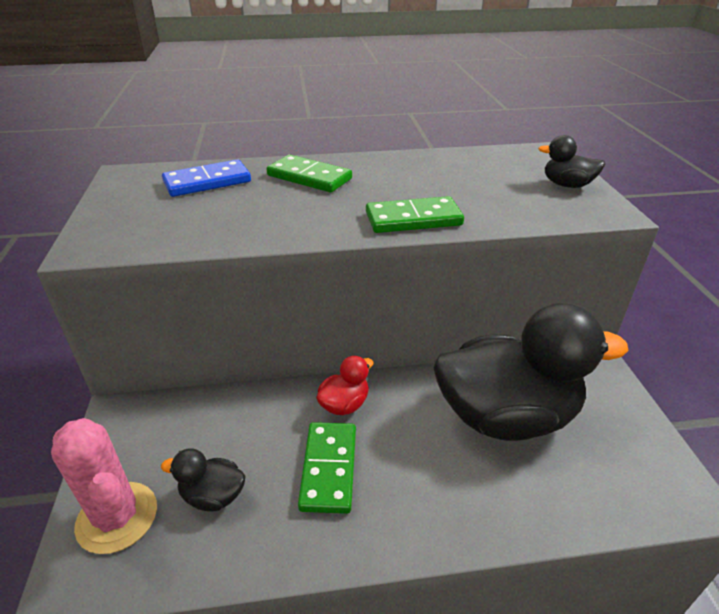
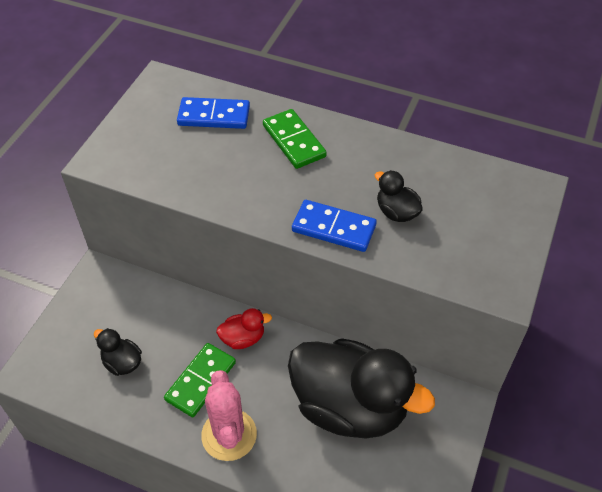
camera: 30 degrees right, 15 degrees up
(117, 517) = (64, 348): pink cactus -> pink cactus (229, 435)
(413, 219) = (333, 228): green domino -> blue domino
(567, 185) = (502, 242): black duck -> black duck (396, 212)

